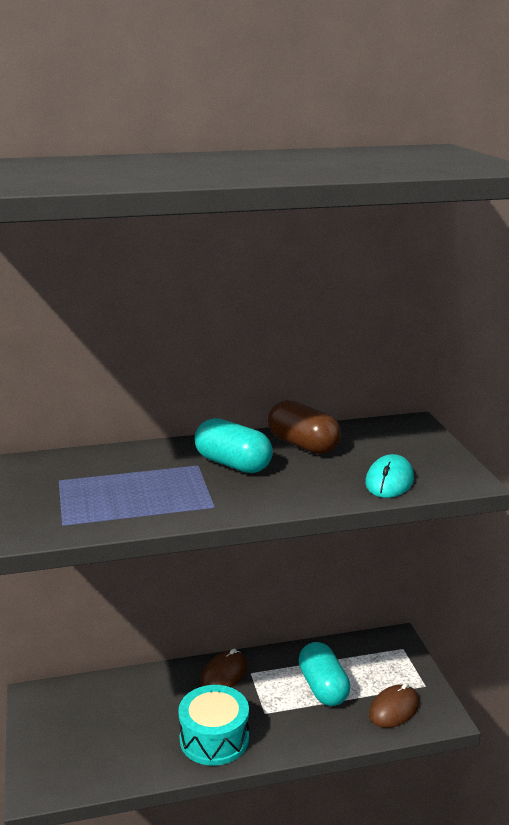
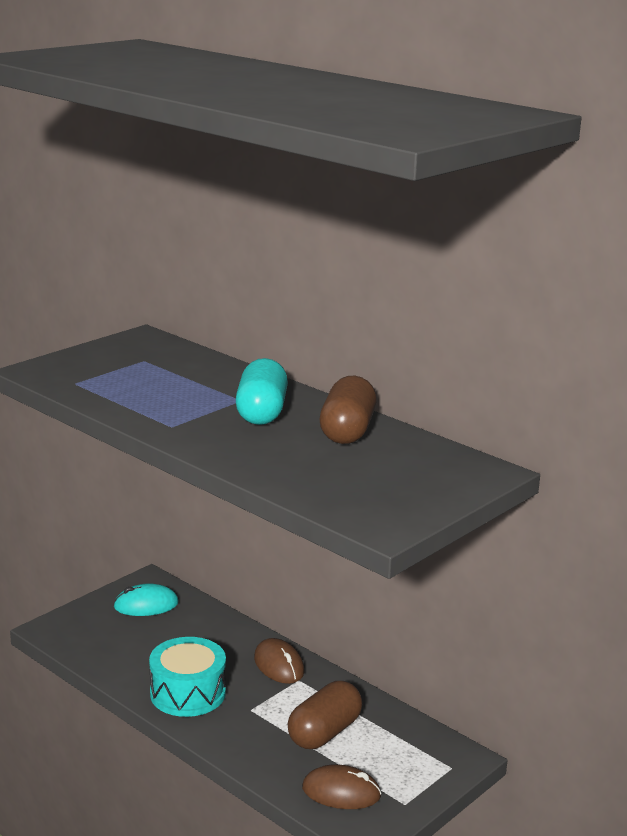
camera: 55 degrees right, 0 degrees up
(224, 674) = (279, 665): brown mouse -> brown mouse turned 60 degrees clockwise
(323, 688) = (324, 732): turquoise capsule -> brown capsule
(389, 481) = (324, 487): turquoise mouse -> turquoise mouse (146, 605)

